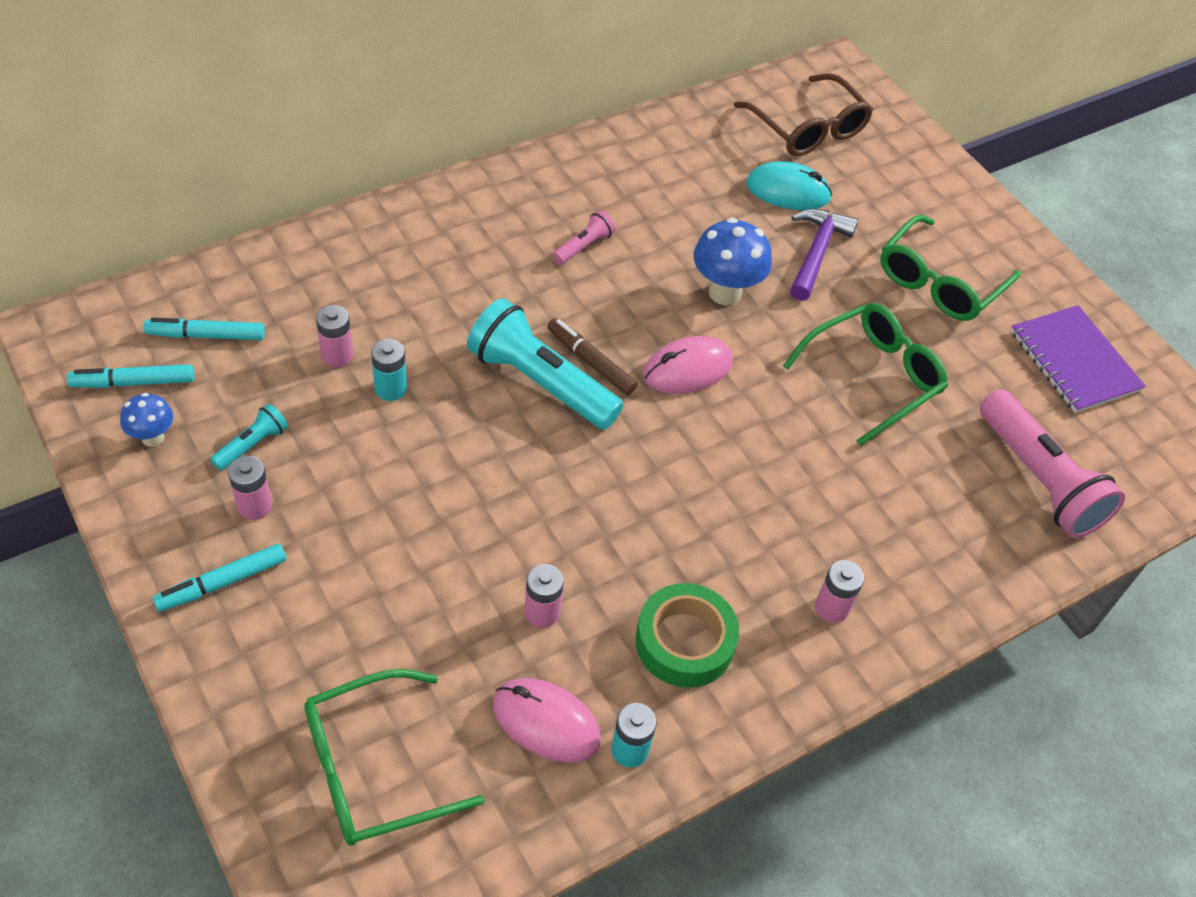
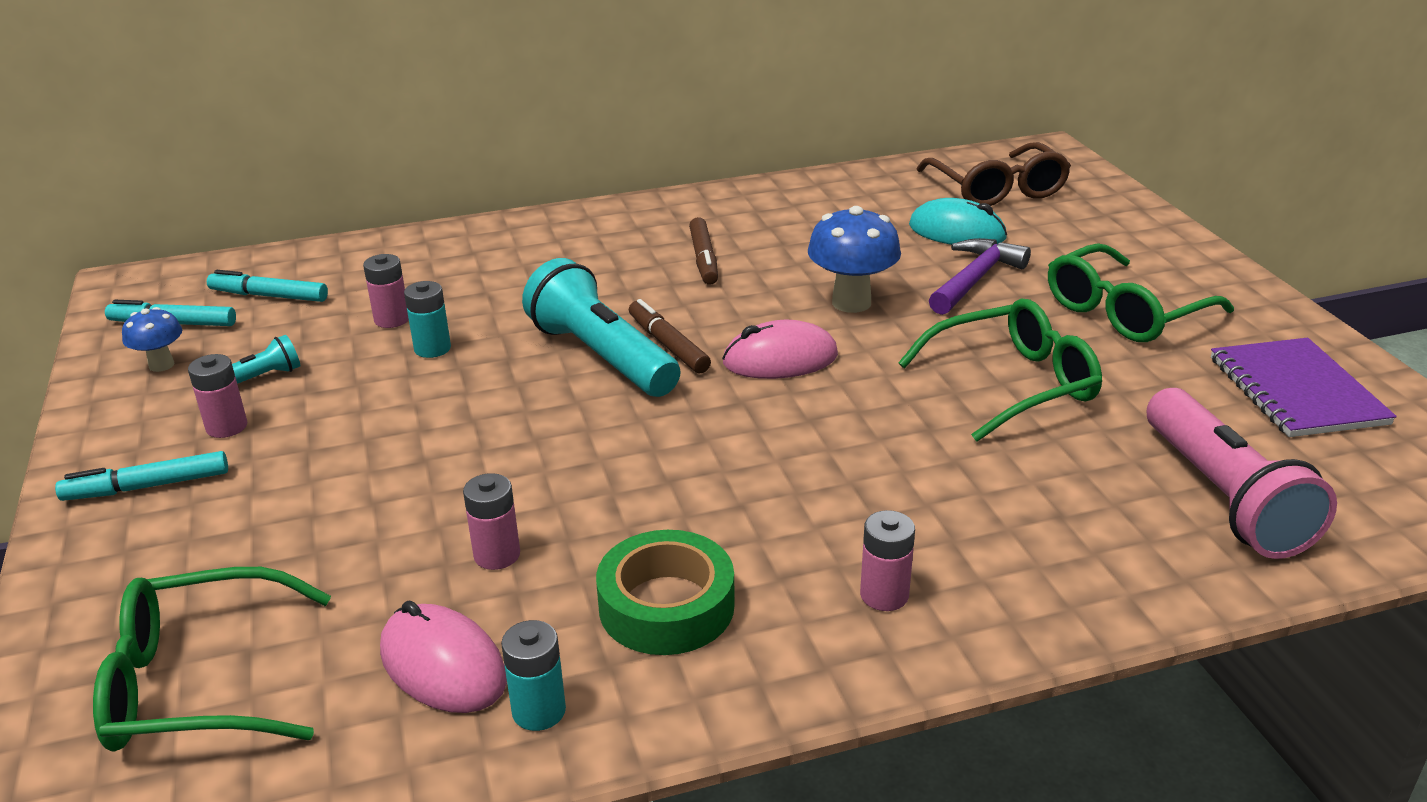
camera: 20 degrees right, 20 degrees down
(584, 247) = (703, 259): pink flashlight -> brown marker

